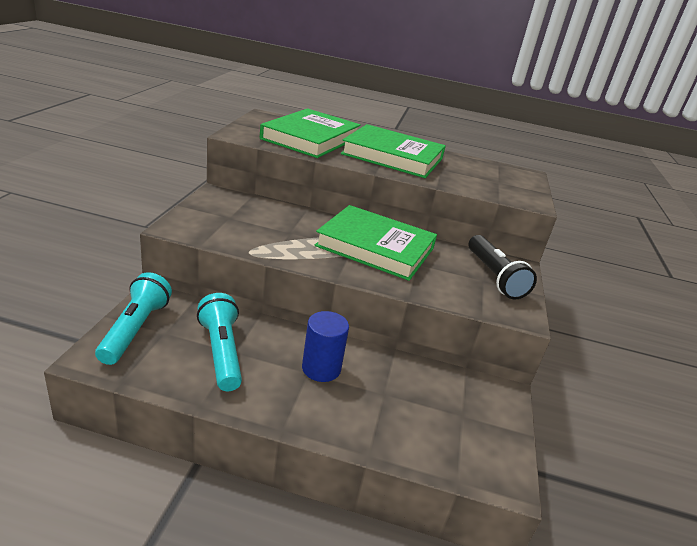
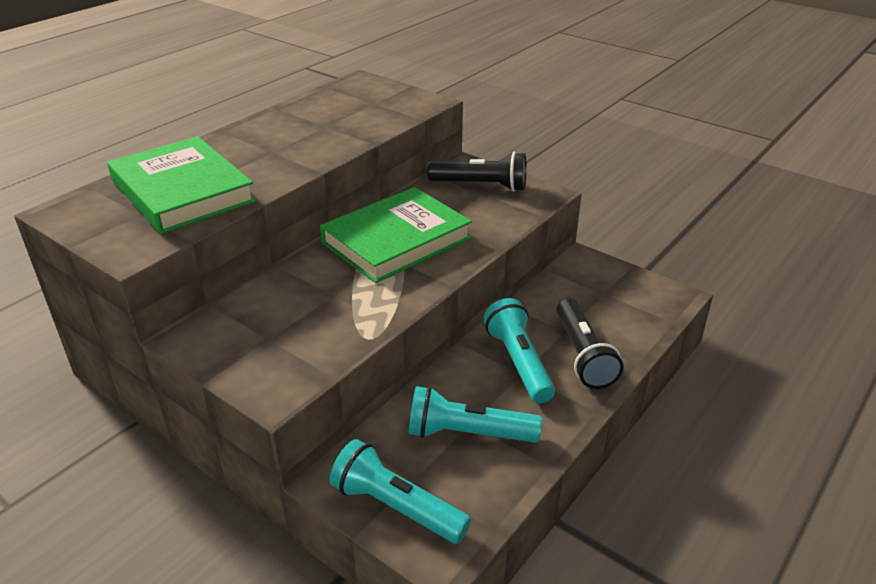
camera: 60 degrees left, 5 degrees up
(321, 368) = (518, 362): blue cylinder -> turquoise flashlight
(356, 410) = (583, 355): none -> black flashlight
(392, 156) = (276, 147): green book -> none

